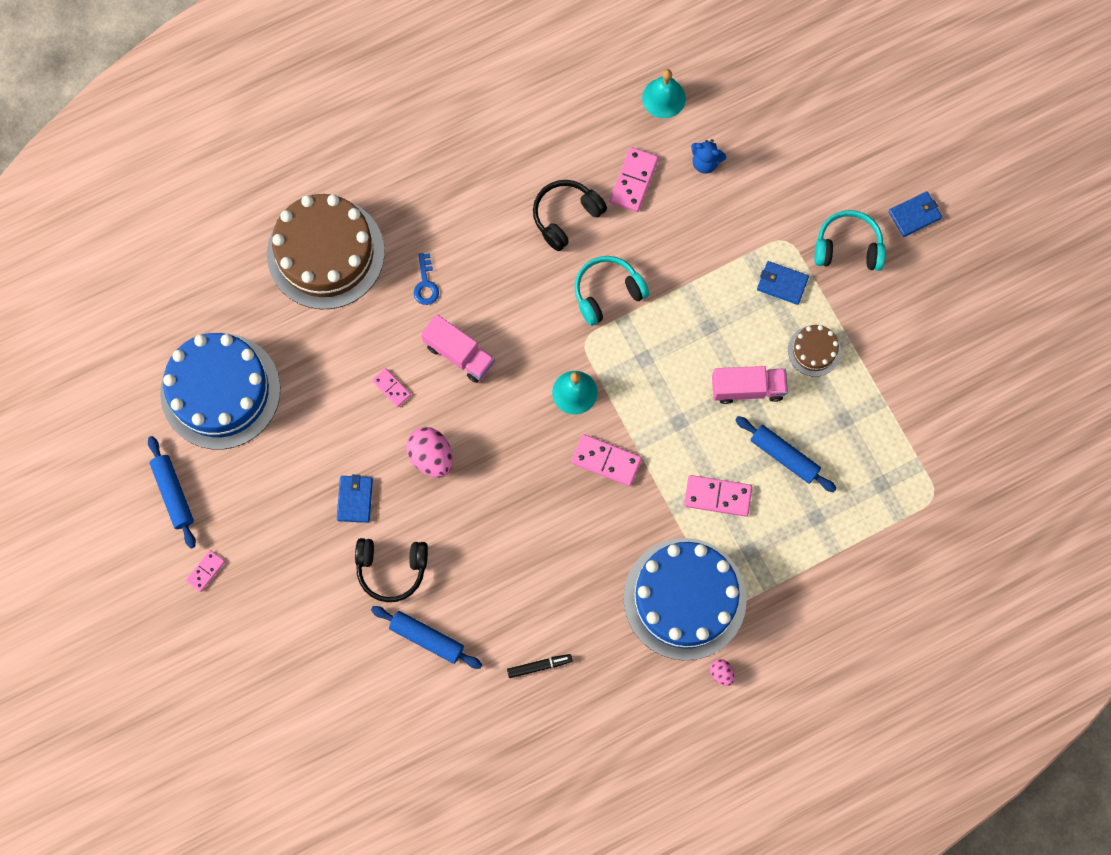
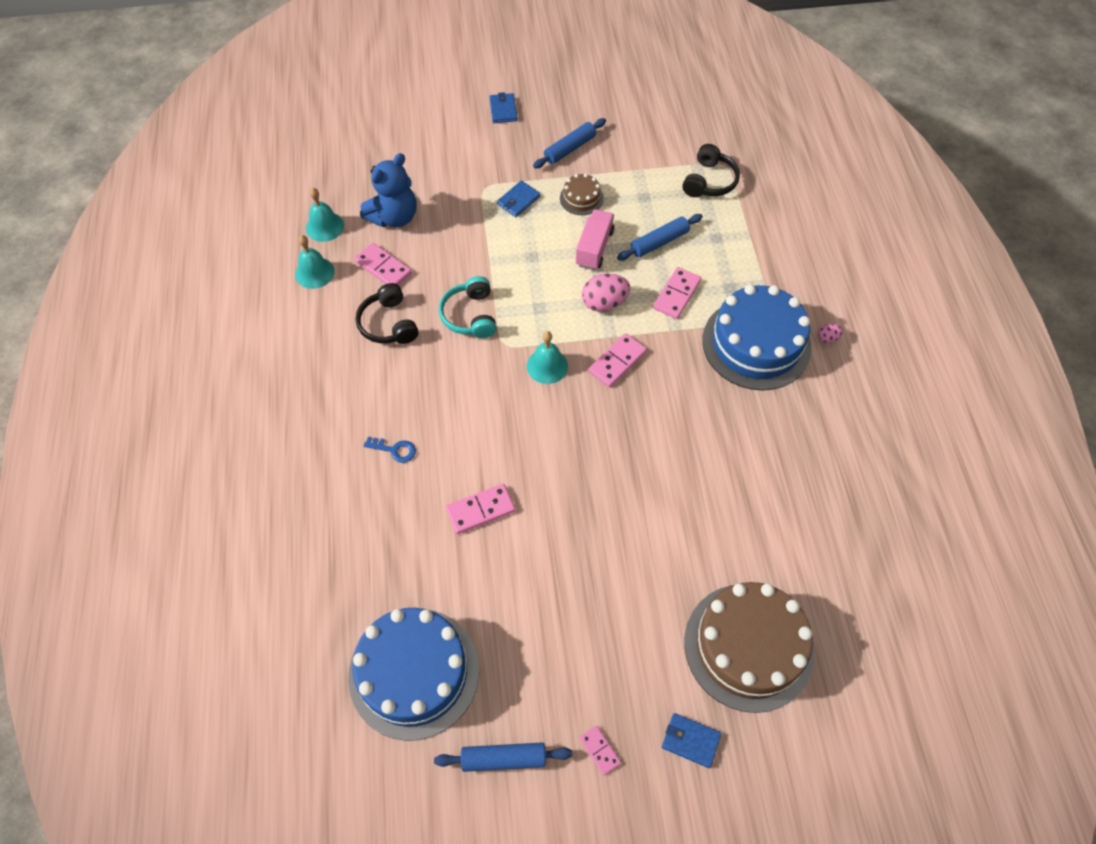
camera: 70 degrees left, 15 degrees down
(325, 253) = (321, 526): brown cake -> brown cake (748, 646)
(355, 499) = (576, 577): blue wallet -> blue wallet (690, 741)
(391, 388) = (480, 510): pink domino -> pink domino, size x1.66
(391, 569) = (657, 566): black headphones -> black headphones (709, 181)
(427, 638) = (733, 556): blue rolling pin -> blue rolling pin (570, 149)
(431, 457) = (560, 497): pink egg -> pink egg (604, 303)
(459, 354) = (473, 443): pink truck -> none
(539, 666) = (785, 470): black marker -> none
(600, 116) = (314, 272): none -> turquoise bell
(705, 162) = (394, 217): blue teddy bear -> blue teddy bear, size x1.88
(848, 247) = (508, 154): turquoise headphones -> none

